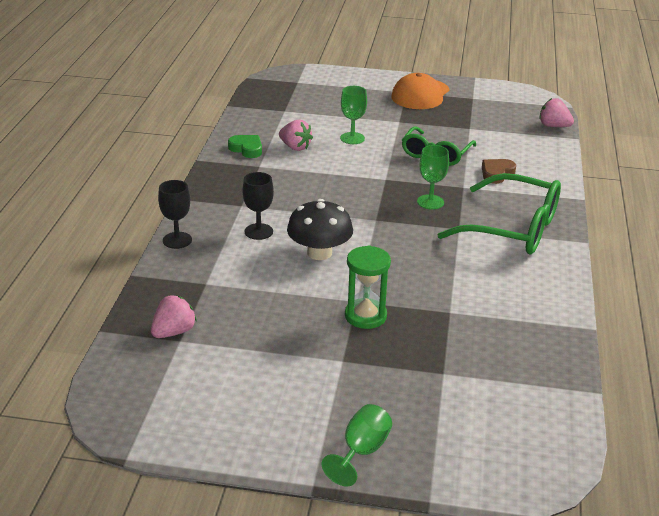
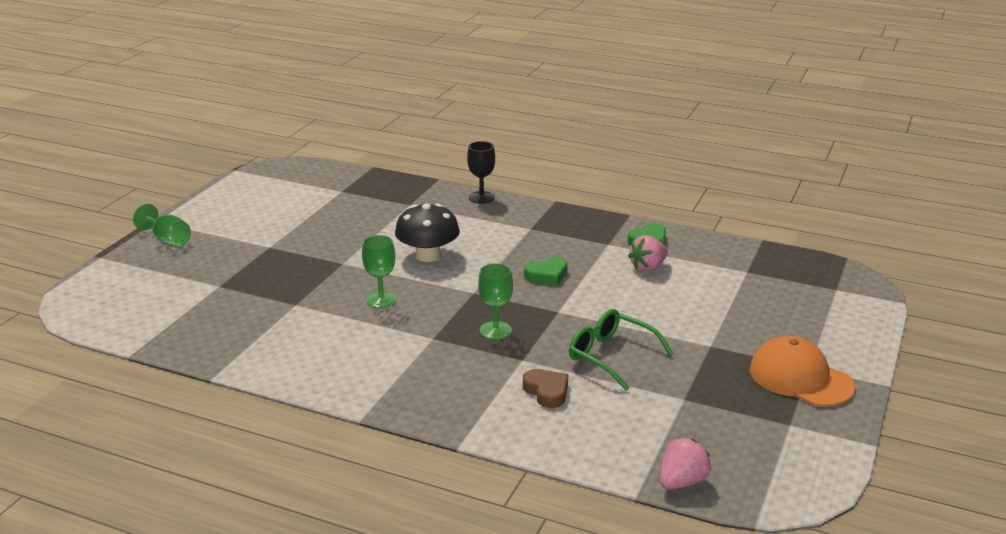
camera: 105 degrees right, 5 degrees down
(173, 332) = (353, 189): pink strawberry -> none
(258, 231) = (479, 232): black goblet -> none
(329, 189) = (547, 275): none -> green heart
(352, 138) = (665, 305): green goblet -> green goblet (381, 300)
(365, 316) = (318, 264): green hourglass -> none
(512, 228) = (416, 372): green glasses -> none

